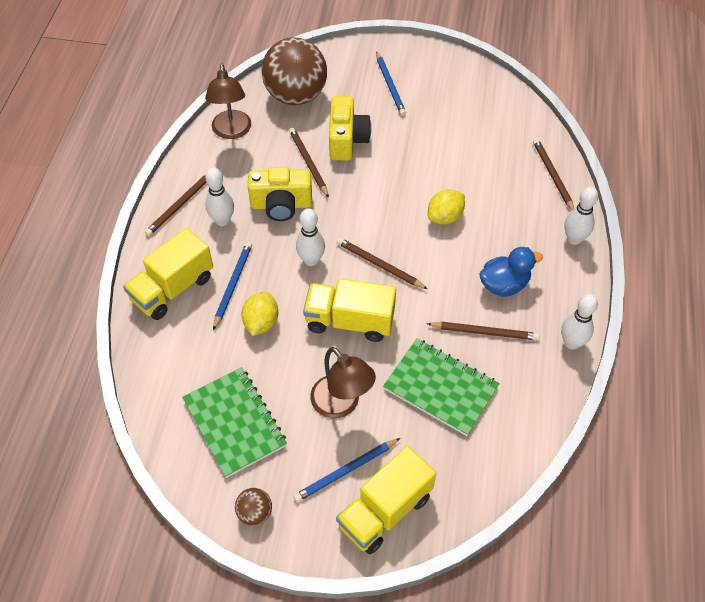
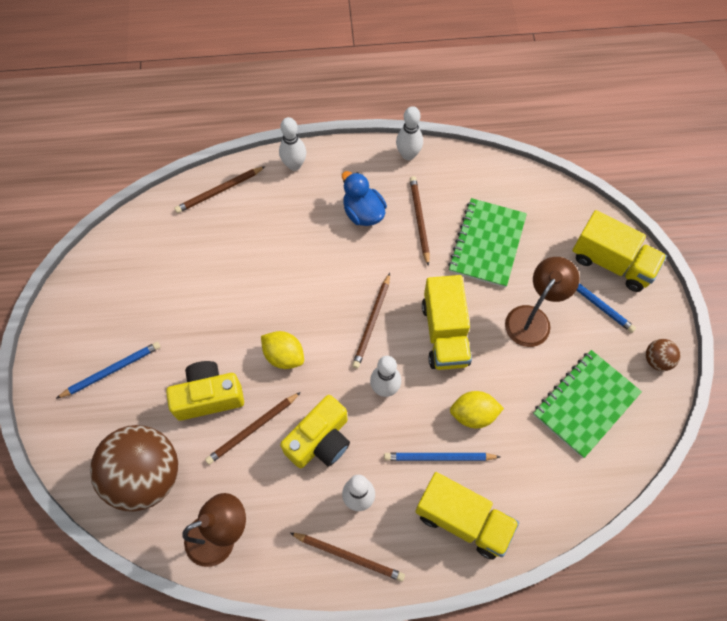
camera: 105 degrees left, 10 degrees up
(281, 205) = (320, 440): yellow camera -> yellow camera turned 60 degrees clockwise
(445, 217) = (296, 276): yellow lemon -> yellow lemon (284, 356)

